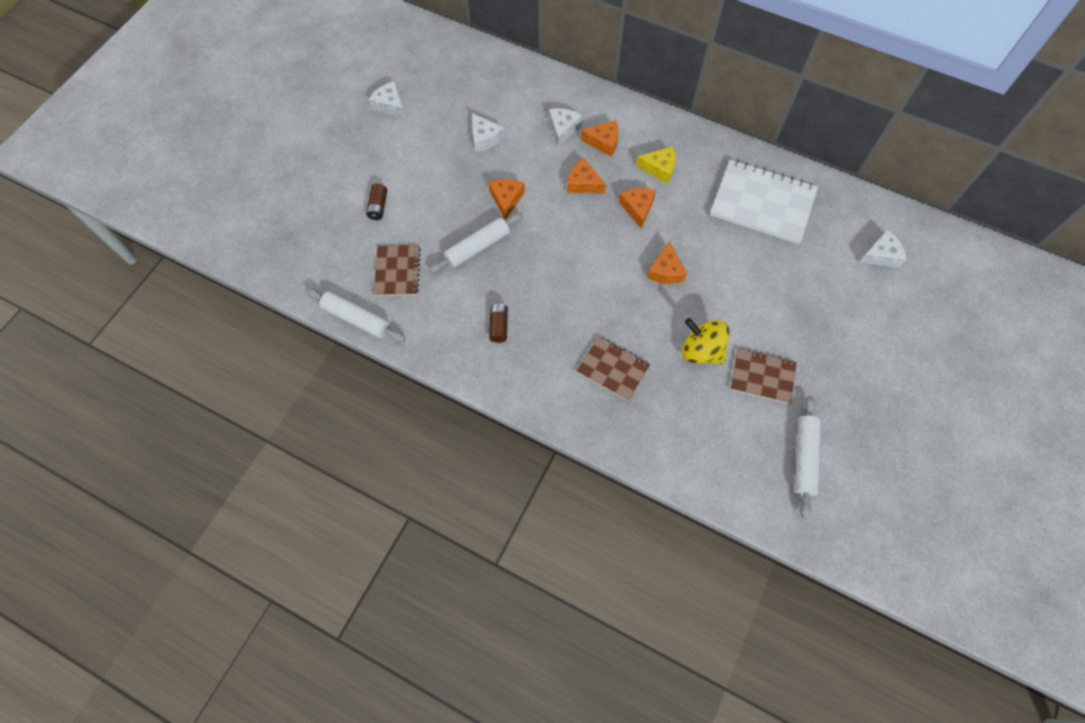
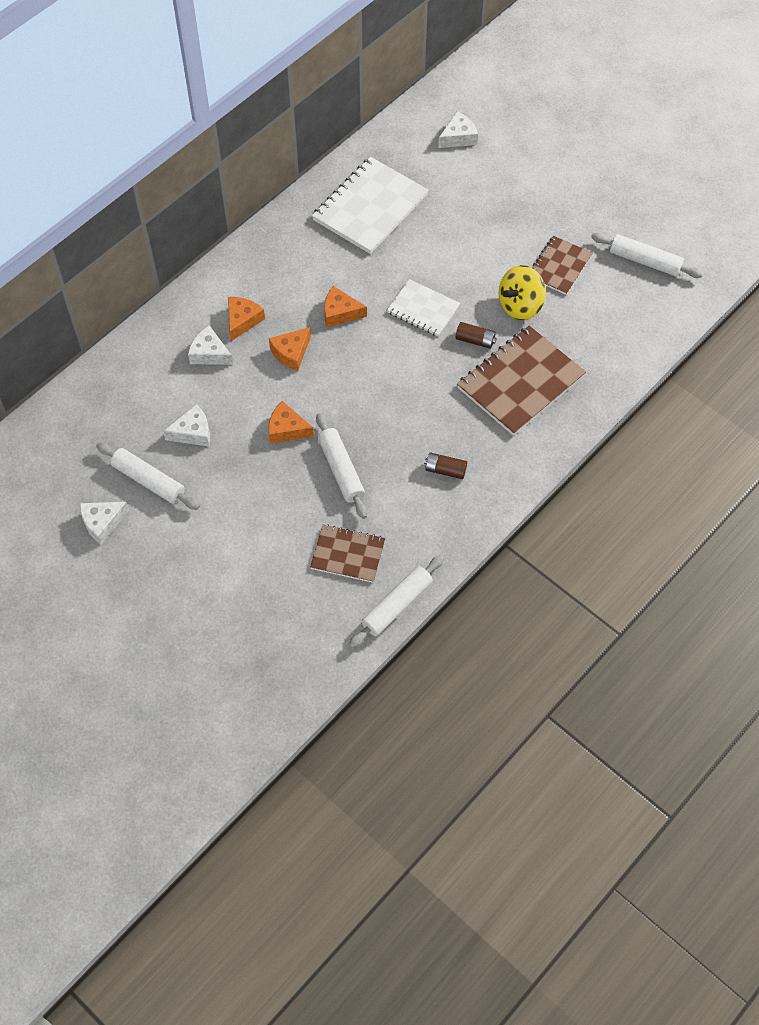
camera: 75 degrees left, 5 degrees down
(378, 207) = (252, 560): brown battery -> brown battery (475, 340)
(433, 122) = (149, 481): none -> white rolling pin
(612, 369) = (520, 382): brown notebook -> brown notebook, size x1.71
(659, 168) = (296, 280): yellow cheese -> none
(665, 271) = (423, 309): orange cheese -> white notebook
(881, 255) = (458, 137): white cheese -> white cheese turned 60 degrees clockwise

